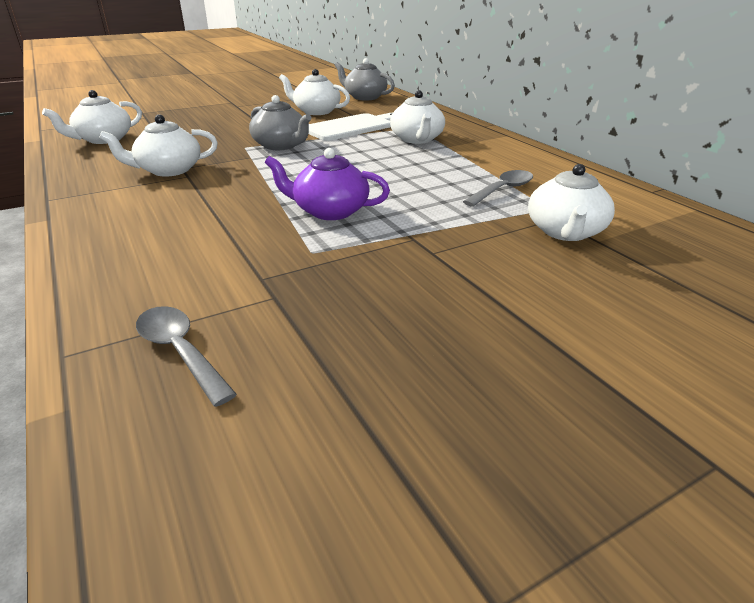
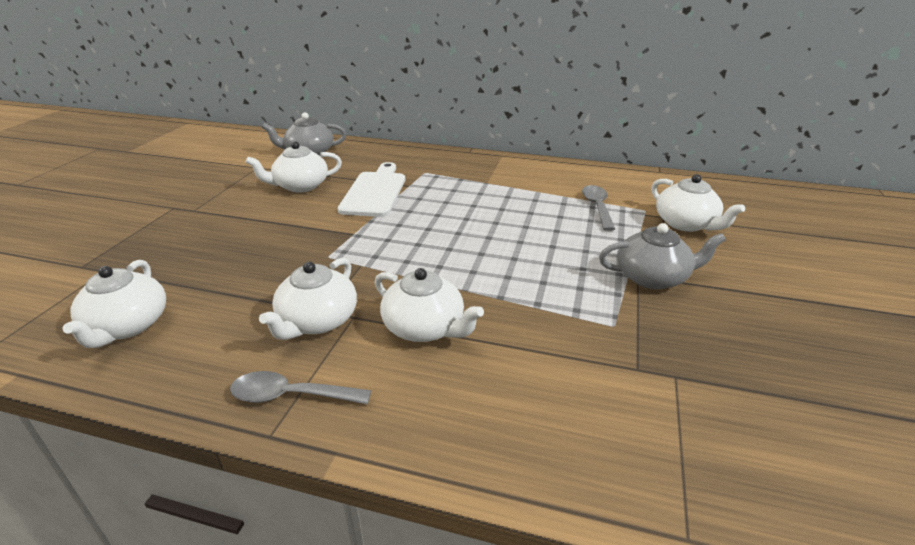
camera: 45 degrees left, 0 degrees up
(180, 351) = (730, 460): grey spoon -> grey spoon (291, 396)
(281, 145) = (359, 239): grey teapot -> grey teapot (653, 277)
(329, 211) = (545, 284): purple teapot -> none
(417, 139) = (453, 184): white teapot -> white teapot (425, 328)

